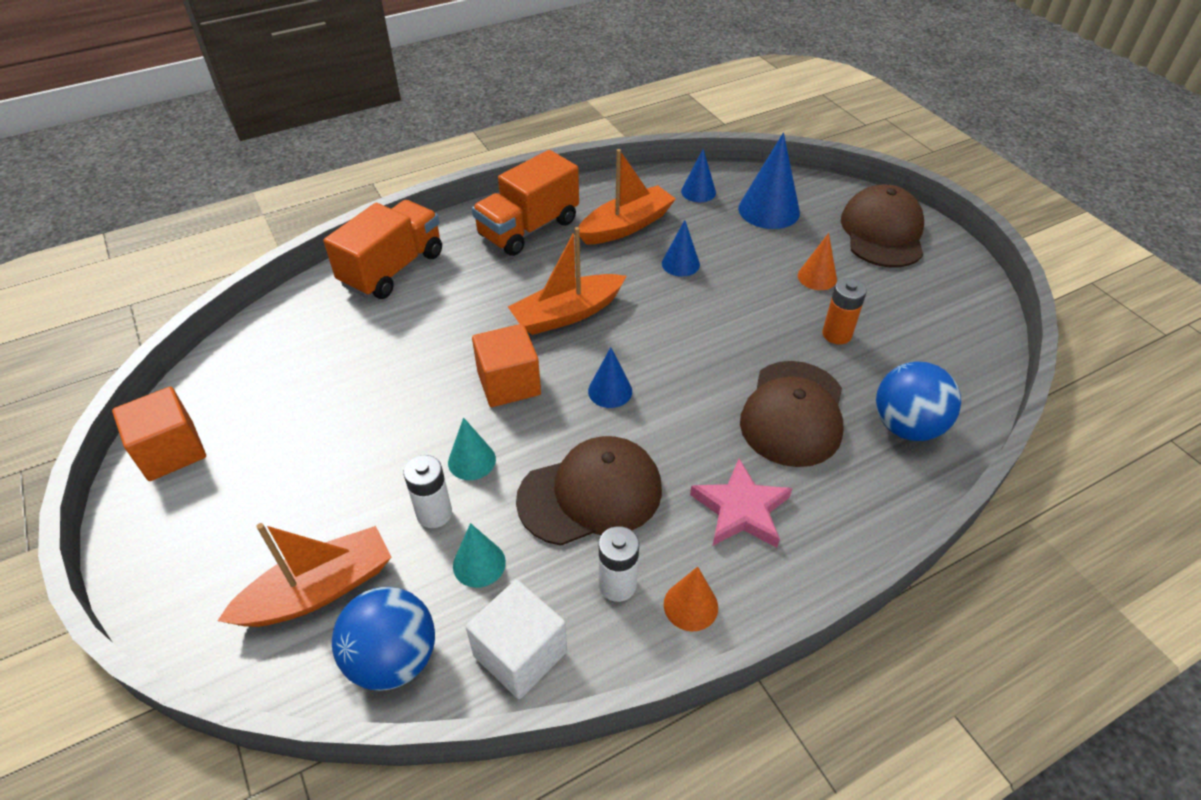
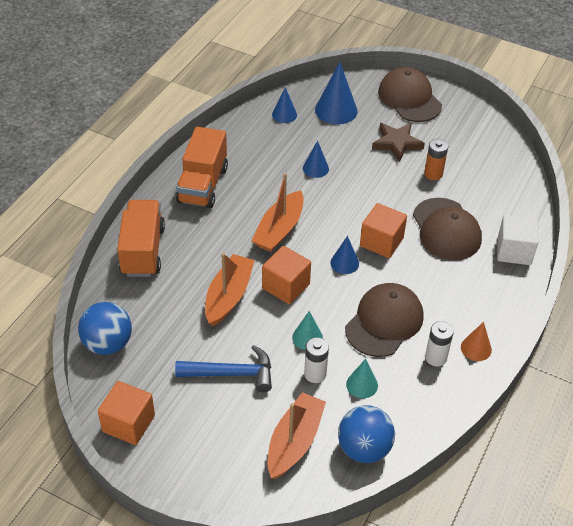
camera: 35 degrees left, 0 degrees up
(339, 456) = (231, 373): none -> blue hammer
(520, 654) = (420, 412): white cube -> white cube (514, 251)
(626, 226) = (261, 157): orange boat -> orange boat (228, 296)
(684, 387) = (381, 242): none -> orange cube
(741, 509) = (461, 291): pink star -> none
(817, 277) = (397, 143): orange cone -> brown star
(906, 426) = (503, 210): blue ball -> blue ball (108, 344)

